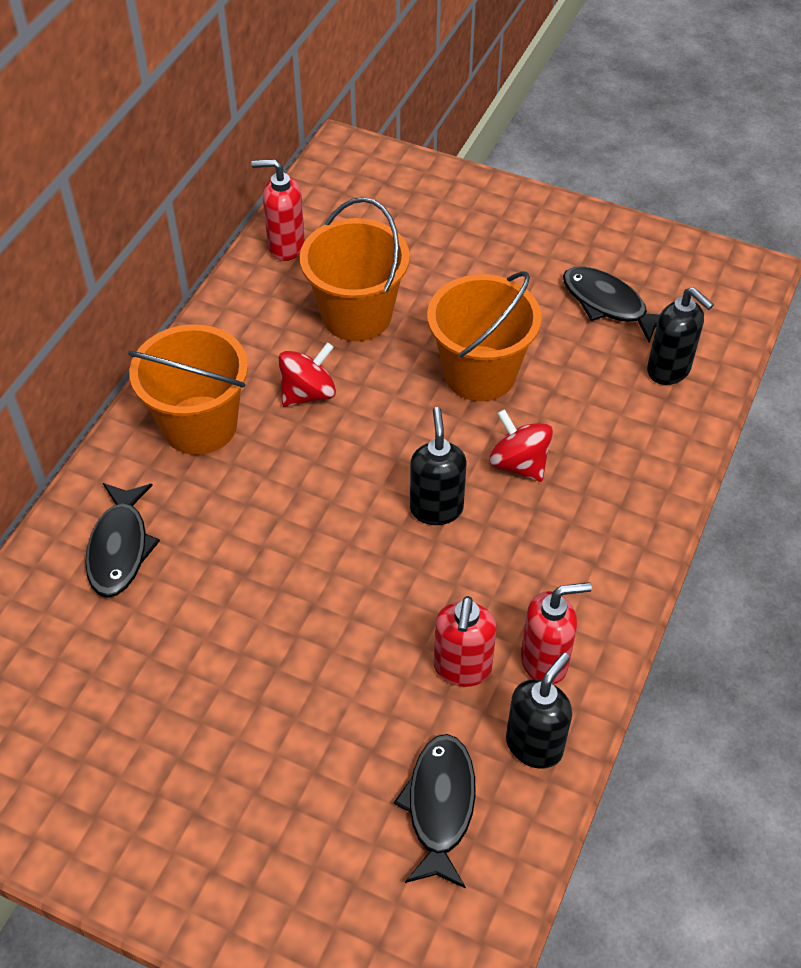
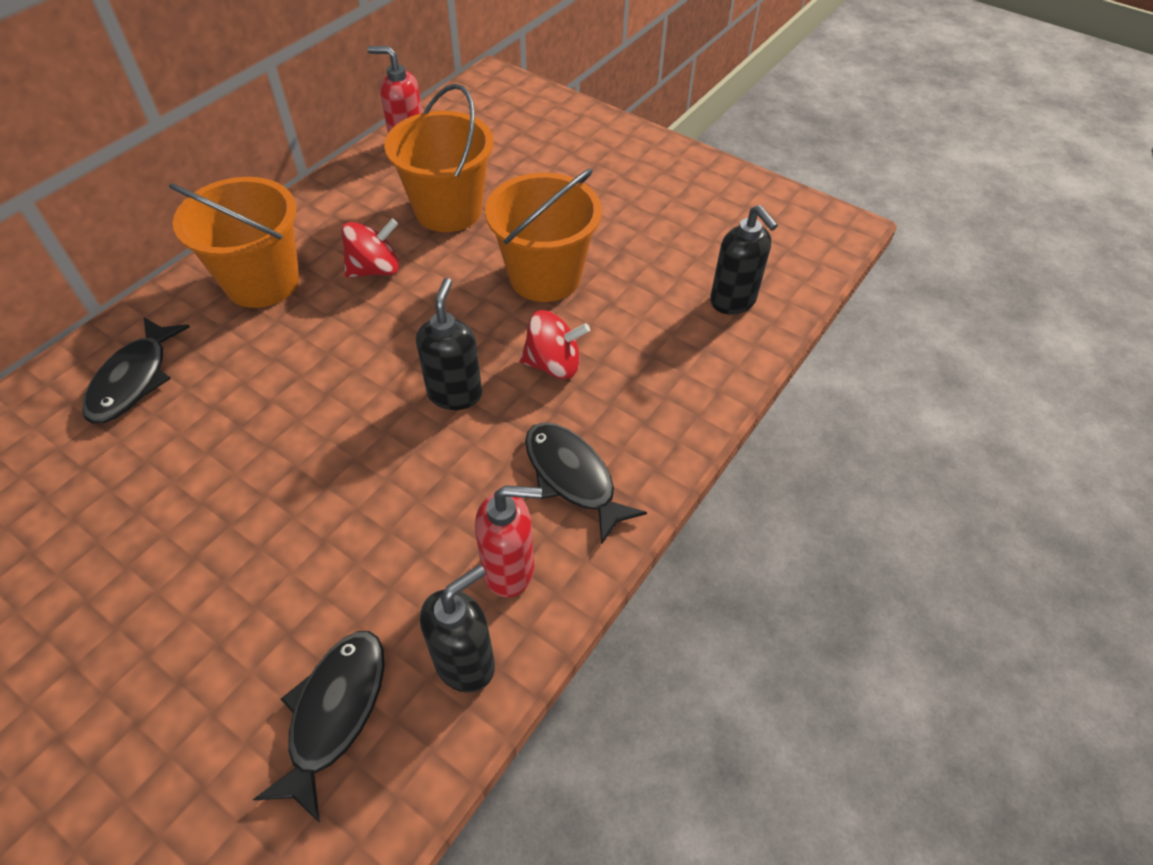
camera: 10 degrees right, 0 degrees up
(462, 668) = (418, 561): red soap dispenser -> none
(519, 463) = (553, 364): red spinning top -> red spinning top turned 120 degrees clockwise
(608, 304) = (690, 234): black fish -> black fish (573, 477)

